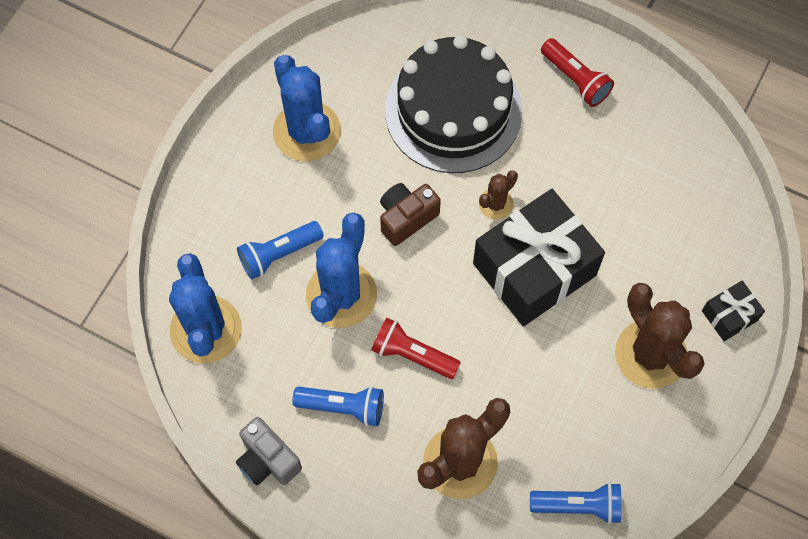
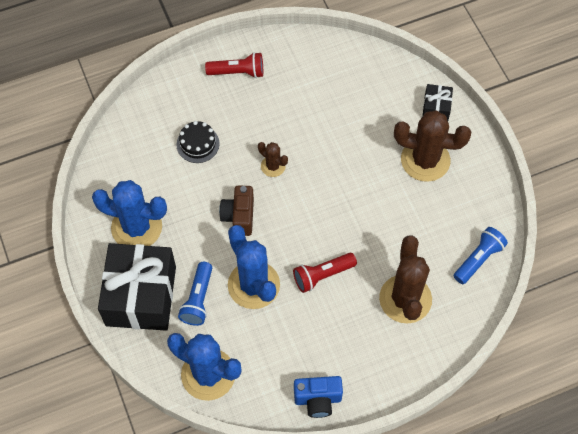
camera: 50 degrees left, 5 degrees down
(267, 460) = (318, 400): grey camera -> blue camera
(343, 407) = (321, 335): blue flashlight -> none
(453, 111) = (198, 144): black cake -> black cake, size x0.43
(496, 204) = (273, 166): brown cactus -> brown cactus turned 45 degrees counterclockwise
(534, 269) = (328, 177): black gift -> black gift (141, 296)

